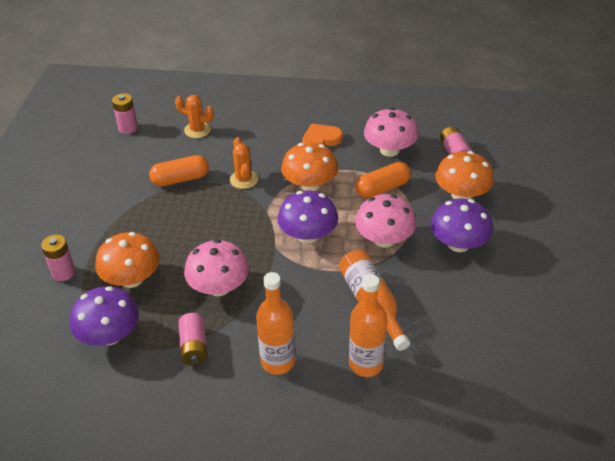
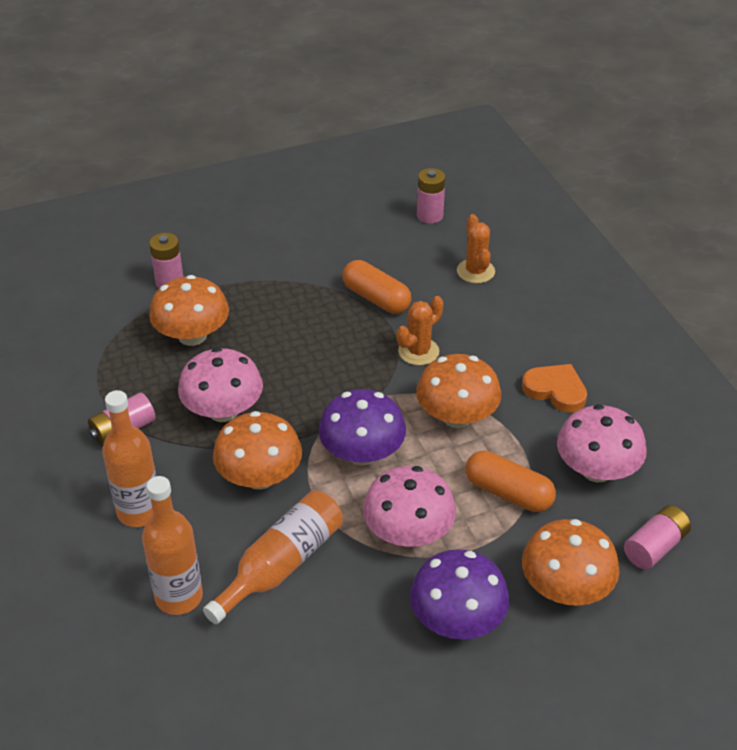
camera: 60 degrees right, 0 degrees up
(109, 335) = (104, 358): purple mushroom -> none
(292, 289) = (259, 477): none -> orange mushroom

